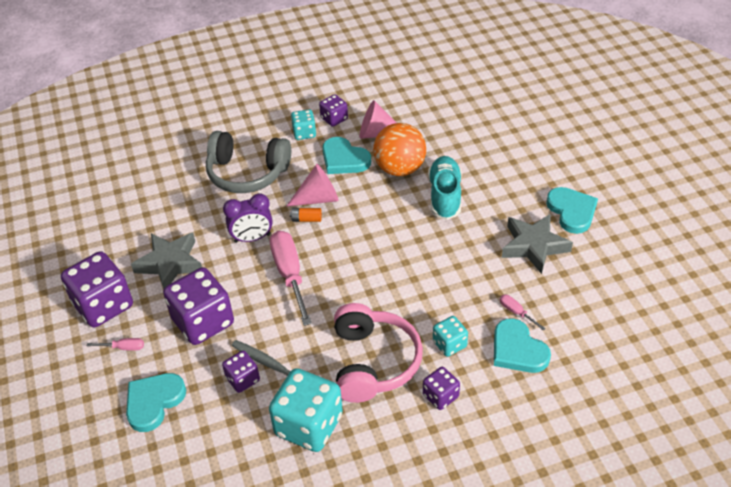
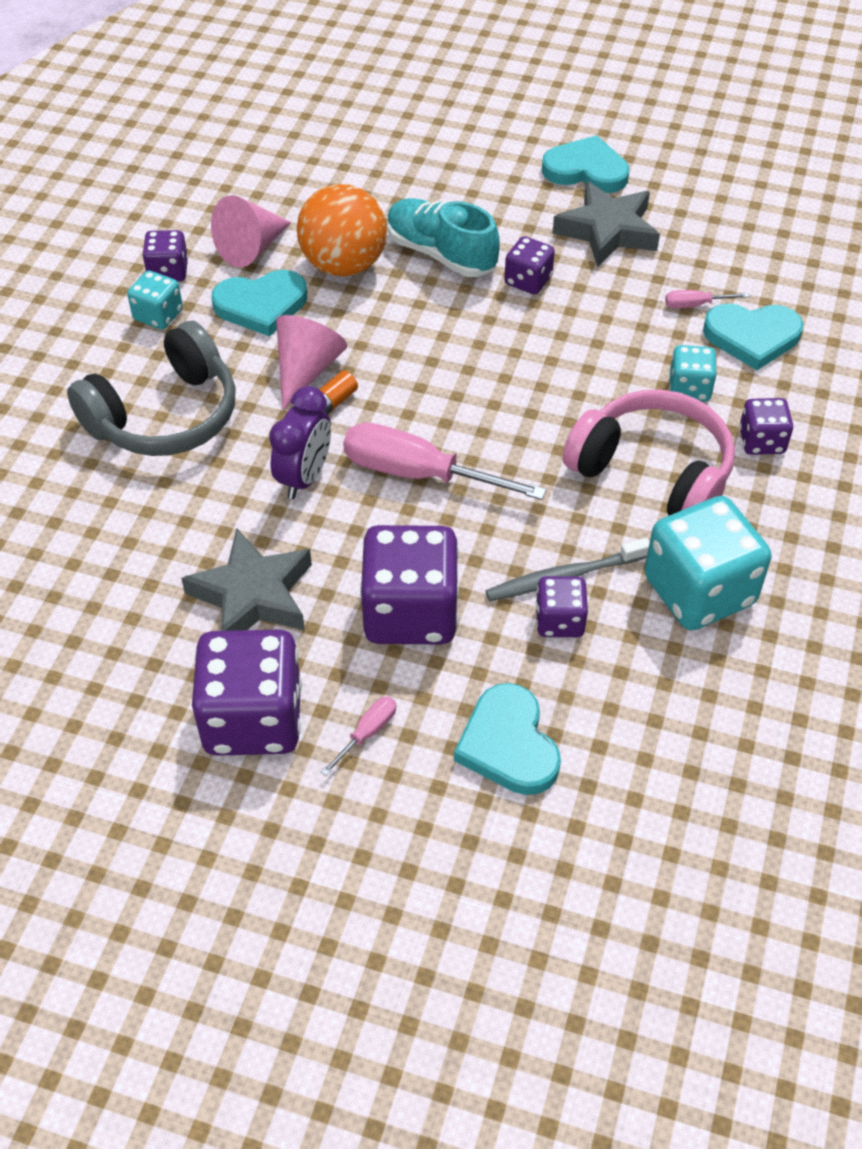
camera: 55 degrees left, 5 degrees up
(461, 237) = (528, 281): none -> purple dice

